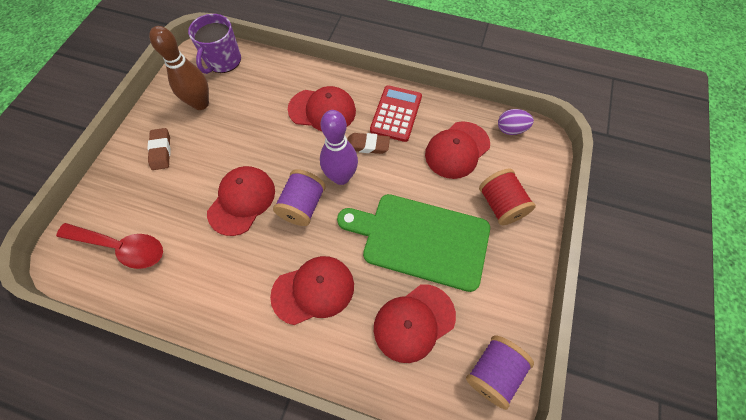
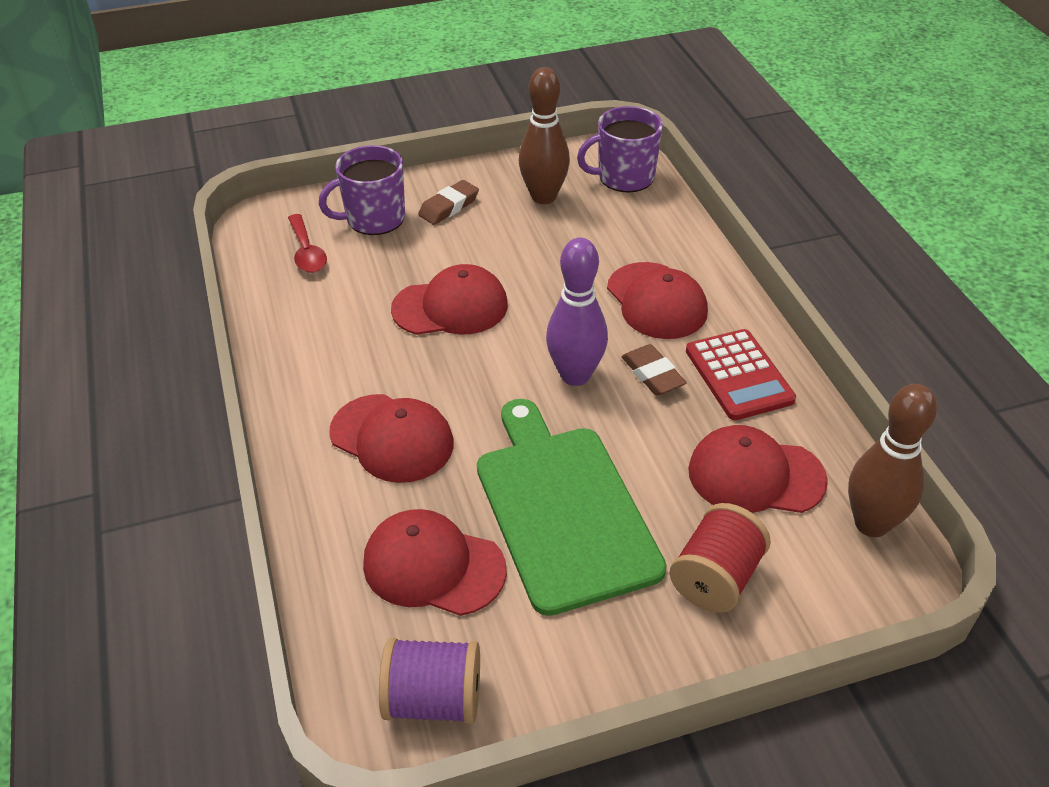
camera: 55 degrees right, 20 degrees down
(122, 247) = (307, 252): red spoon -> red spoon, size x0.66
(130, 194) = (374, 219): none -> purple mug
(302, 206) = (497, 363): purple spool -> none
(396, 114) = (738, 375): red calculator -> red calculator turned 90 degrees clockwise
(511, 129) = (871, 524): purple egg -> brown bowling pin

